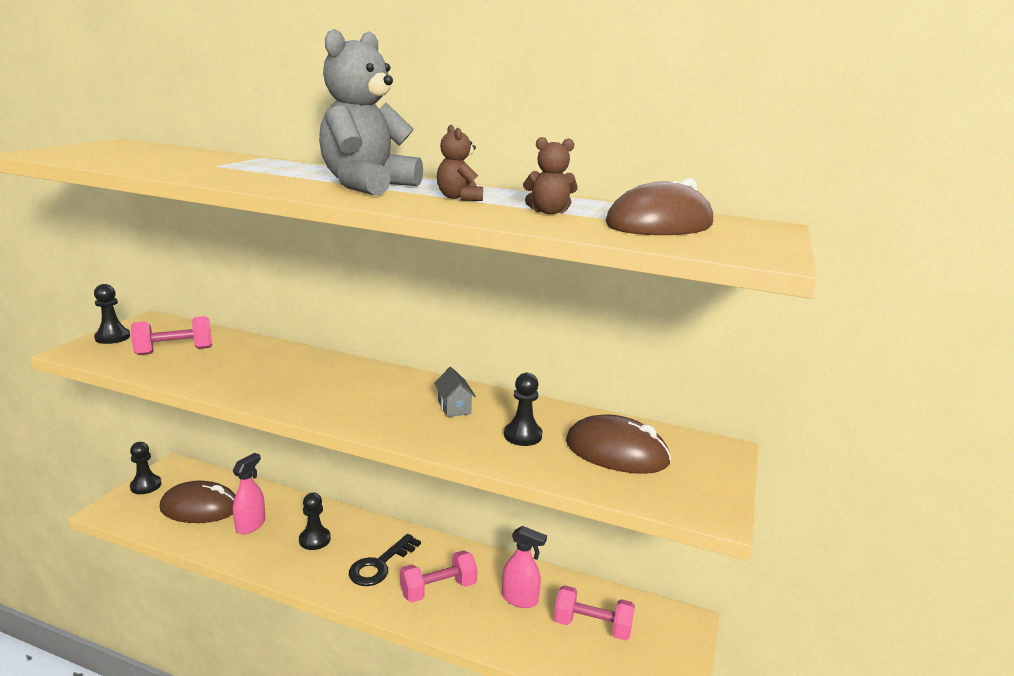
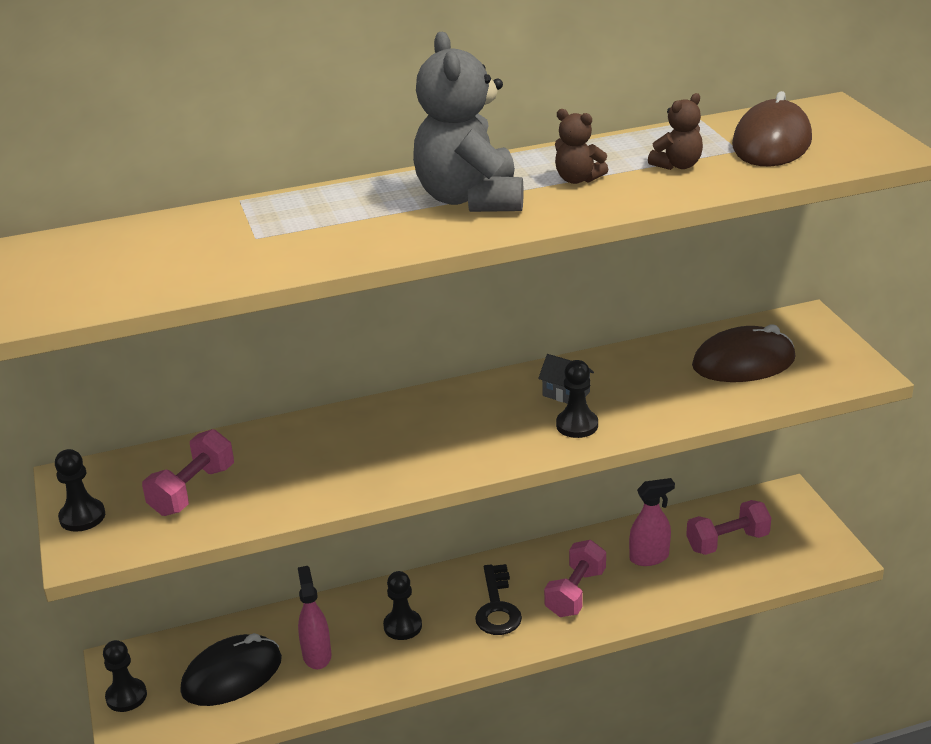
camera: 35 degrees left, 10 degrees up
(200, 507) = (232, 675): brown mouse -> black mouse
(522, 435) = (659, 388): black pawn -> black pawn (577, 425)

